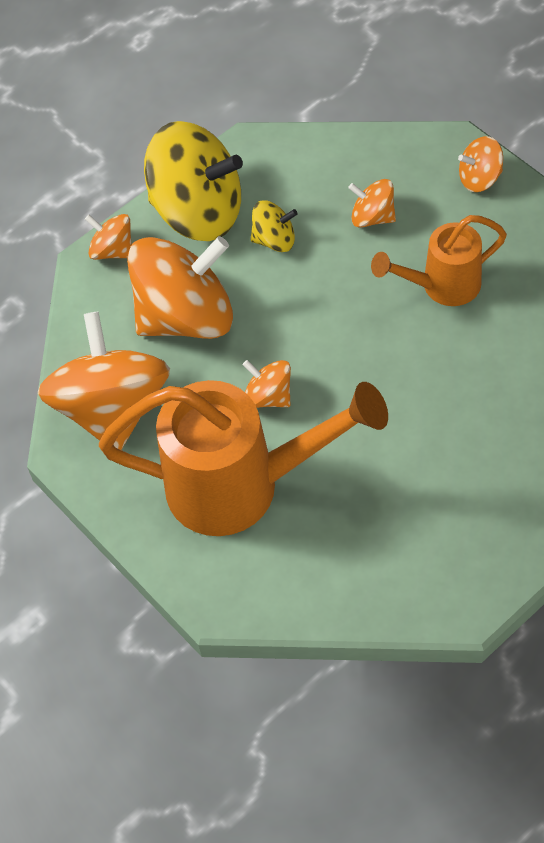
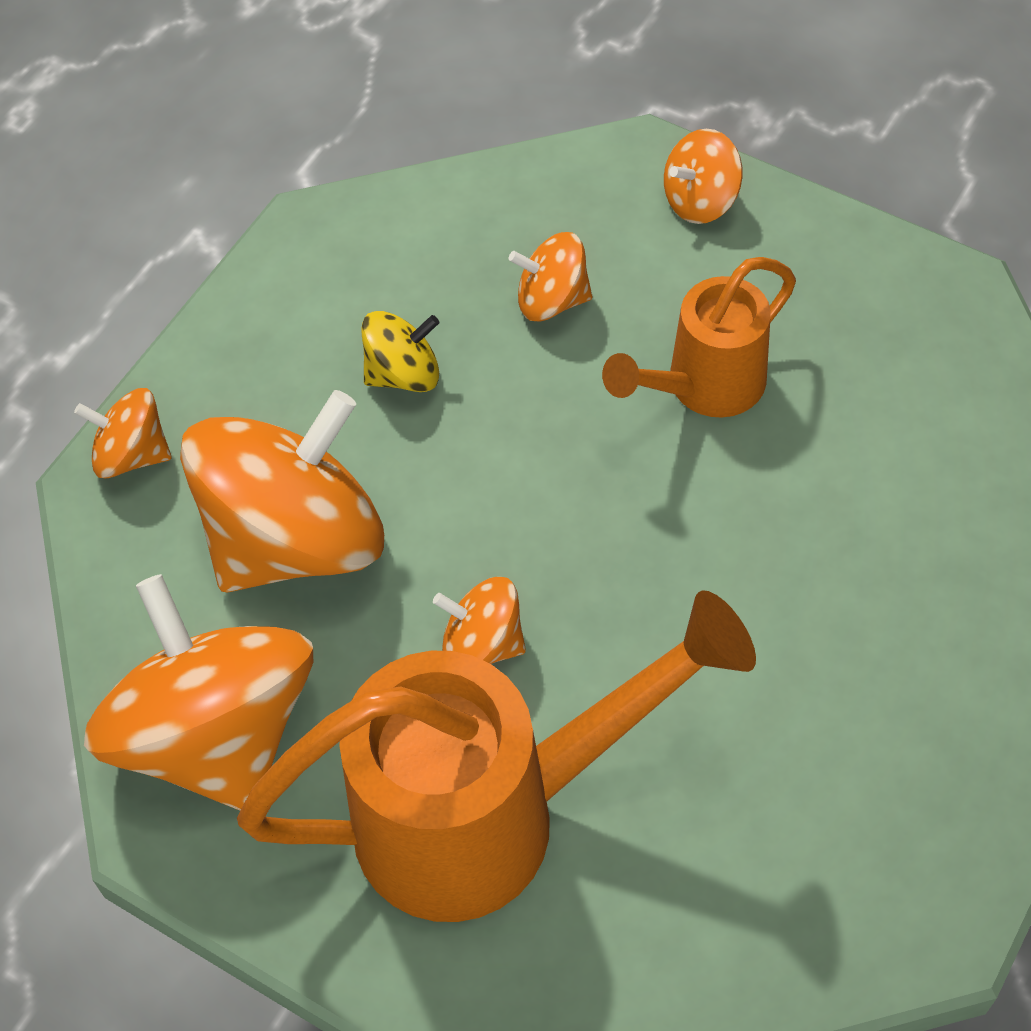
camera: 20 degrees left, 0 degrees up
(198, 212) = (259, 355): yellow spinning top -> none

